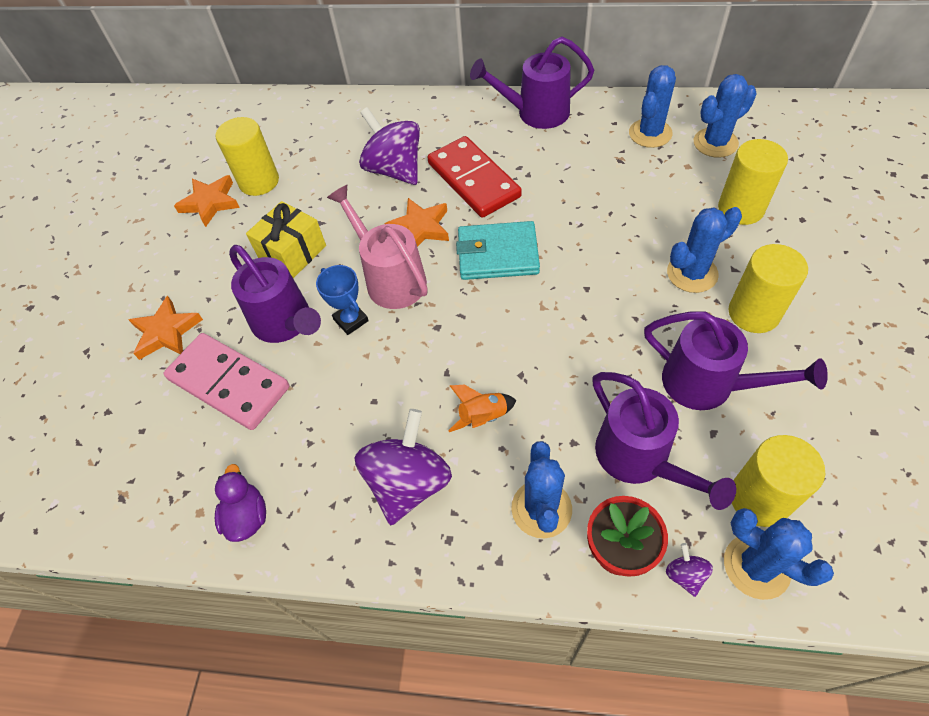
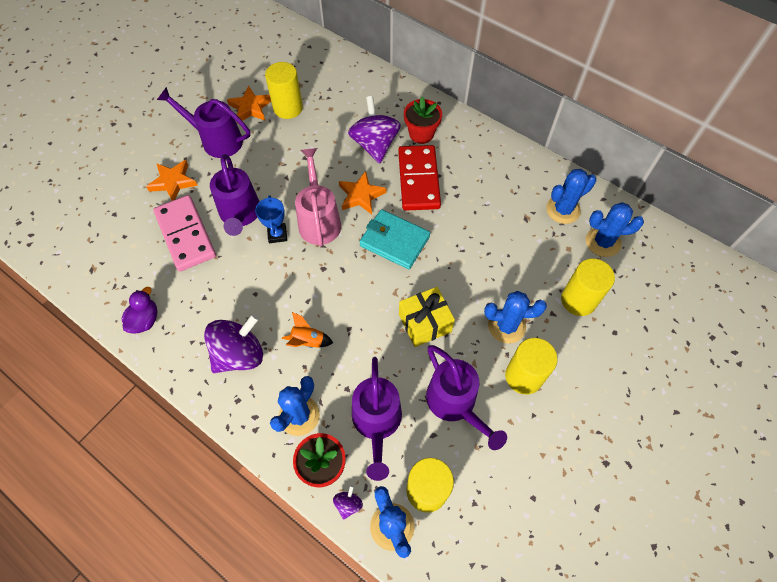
camera: 25 degrees right, 5 degrees up
(292, 252) = (275, 169): yellow gift -> yellow gift (425, 323)
(439, 135) = (421, 134): none -> red flower pot
(535, 113) = (496, 151): purple watering can -> purple watering can (216, 140)

